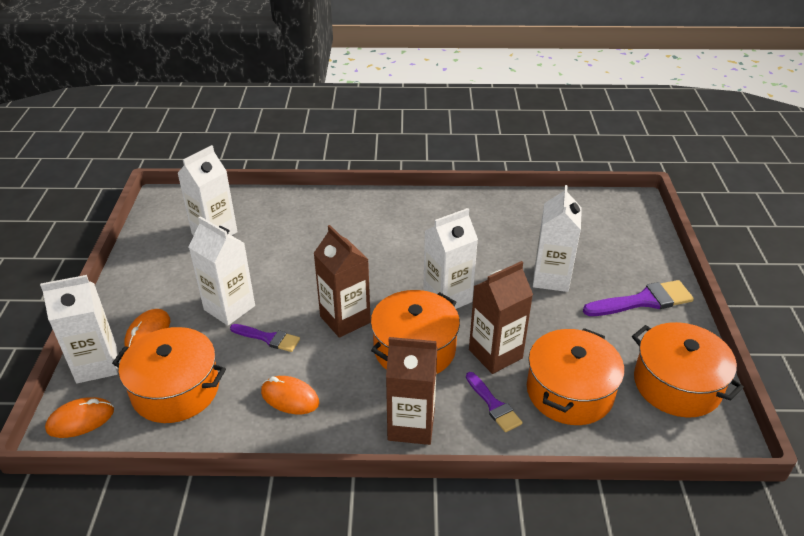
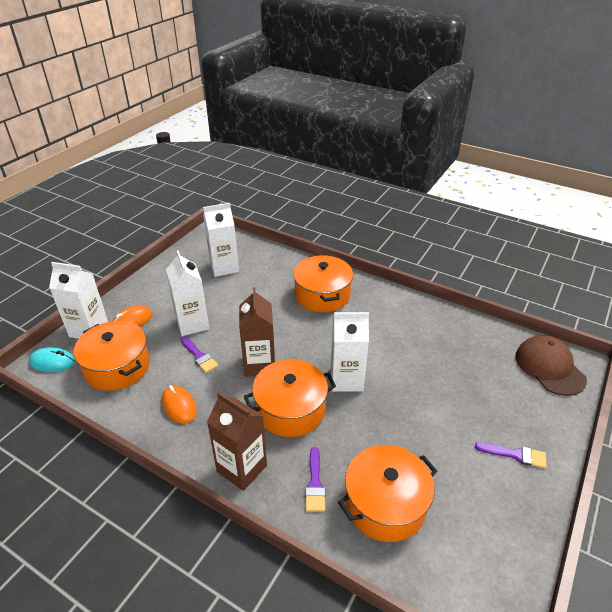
camera: 30 degrees right, 0 degrees up
(80, 420) = (52, 362): orange mouse -> turquoise mouse
(495, 354) = (349, 442): brown carton -> none
(551, 278) = (444, 399): white carton -> none
(617, 215) = (549, 367): none -> brown cap
(643, 301) = (515, 455): purple brush -> purple brush, size x0.62
(677, 384) = (489, 547): orange pot -> orange pot (322, 295)

